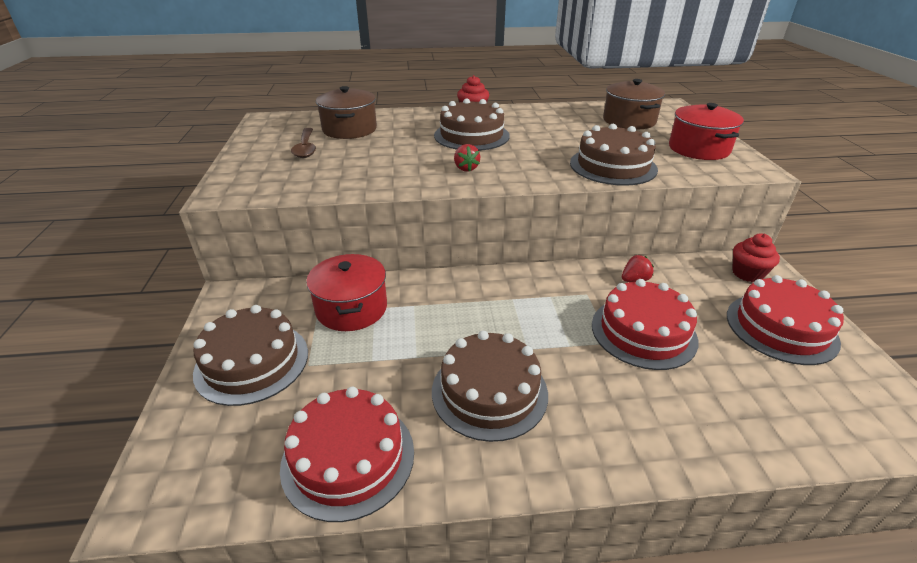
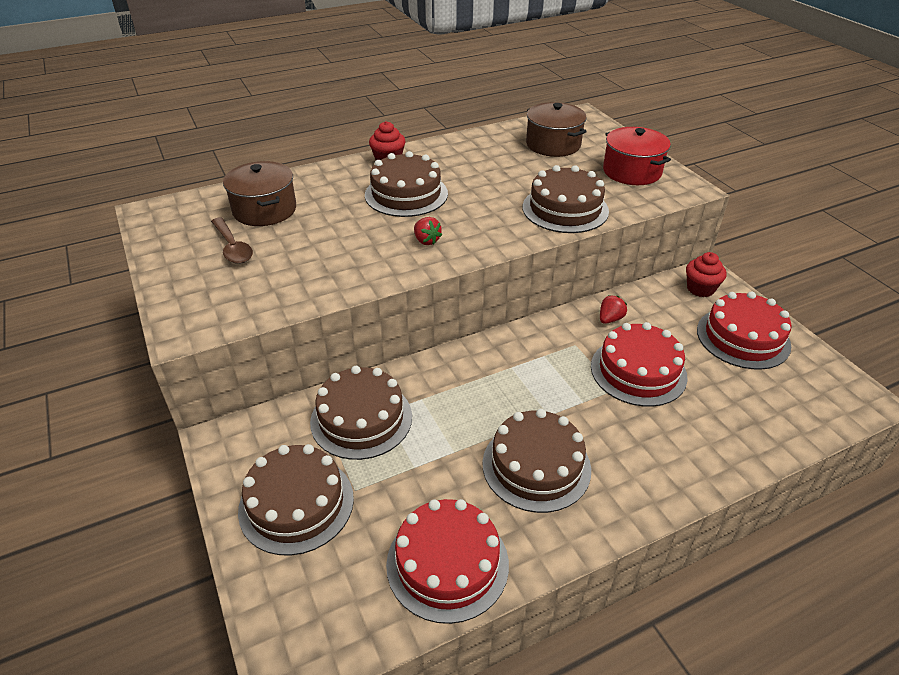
camera: 20 degrees left, 5 degrees up
(351, 308) = (361, 419): red pot -> brown cake

